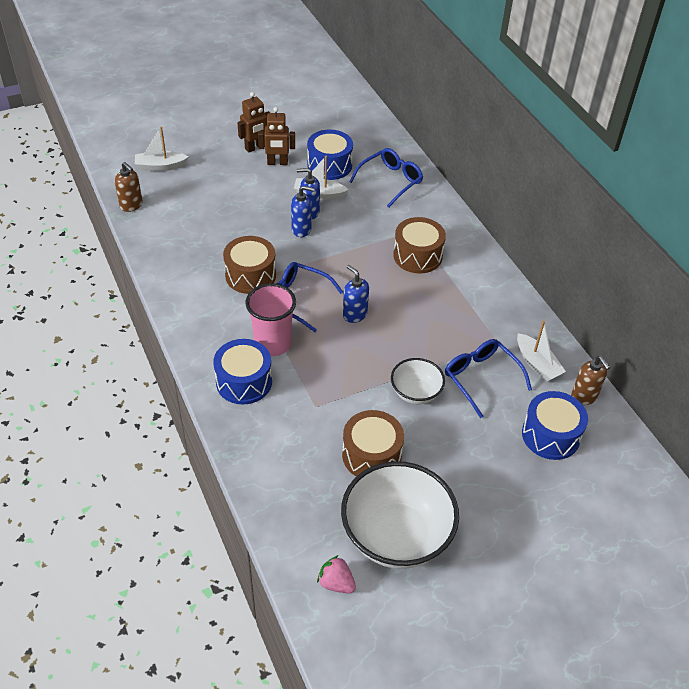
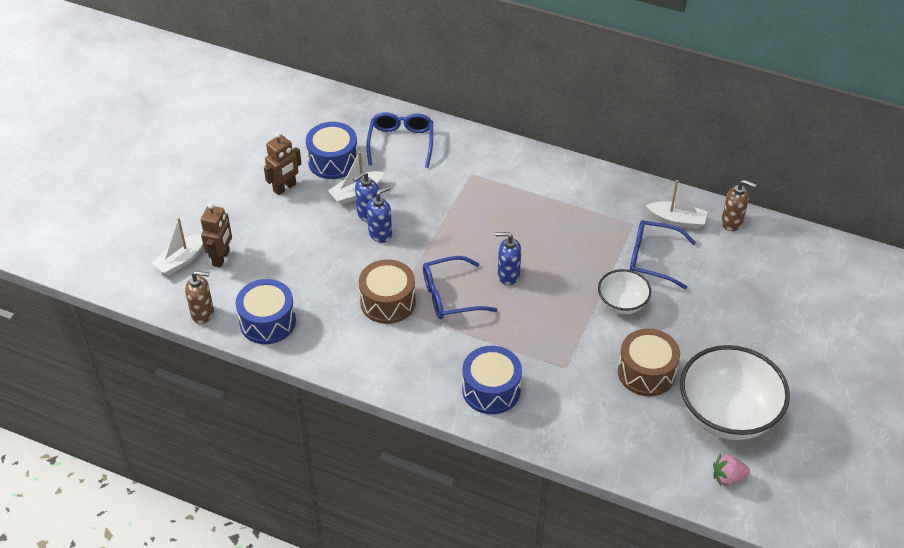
camera: 40 degrees left, 0 degrees up
(255, 148) = (247, 186): brown robot -> brown robot (221, 258)
(272, 344) = (475, 344): pink cup -> none
(417, 256) = (498, 194): brown drum -> none
(550, 435) = (741, 267): blue drum -> blue drum (267, 322)

